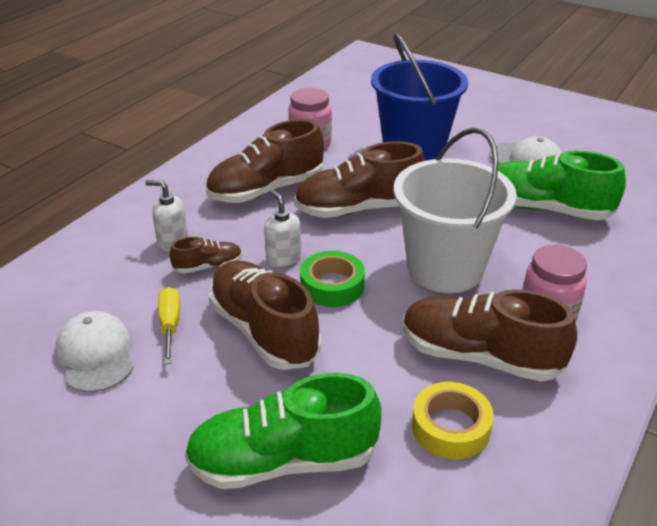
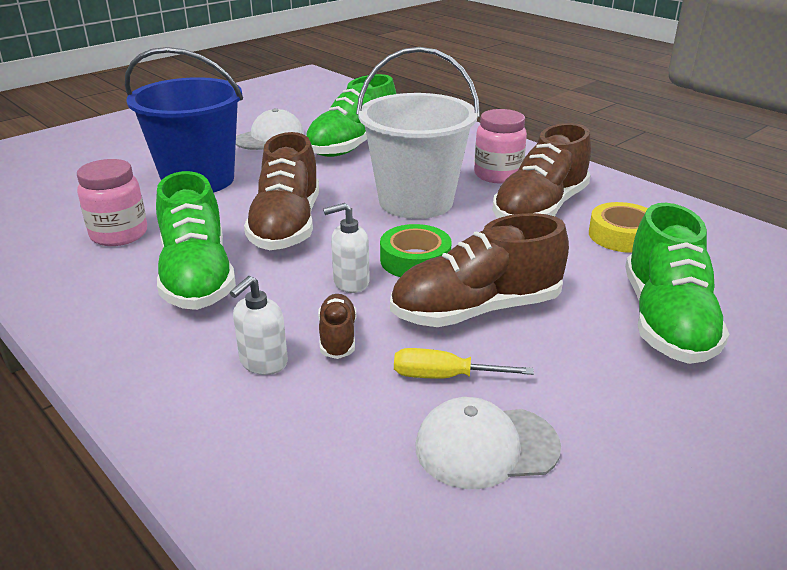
camera: 75 degrees left, 5 degrees down
(266, 190) = (197, 277): brown shoe -> green shoe

